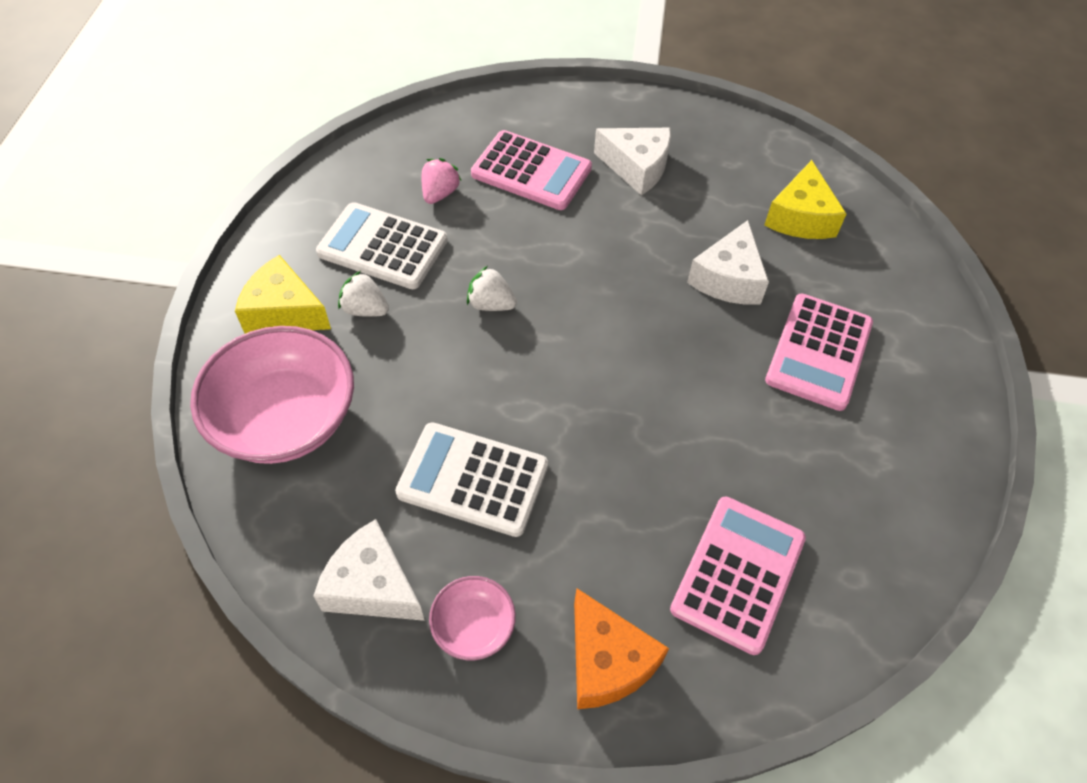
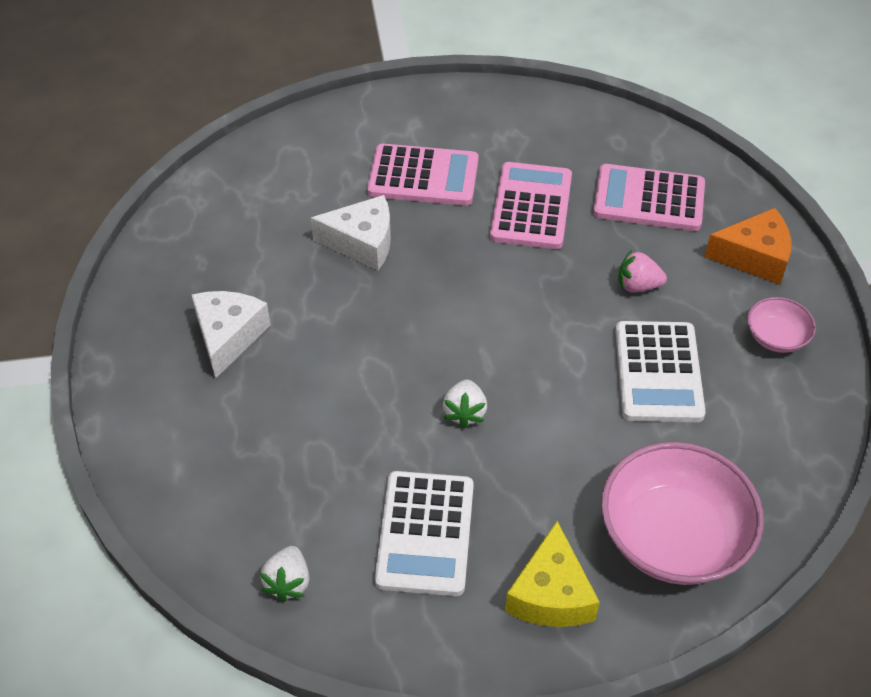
camera: 105 degrees left, 5 degrees down
(365, 309) = (516, 518): white strawberry -> white strawberry (288, 582)
(372, 585) = (784, 411): white cheese -> none
(440, 193) = (325, 505): pink strawberry -> pink strawberry (638, 285)
(531, 171) = (262, 428): pink calculator -> pink calculator (531, 207)
(607, 661) = (754, 257): orange cheese -> orange cheese turned 45 degrees clockwise
(800, 217) = (264, 203): yellow cheese -> none

